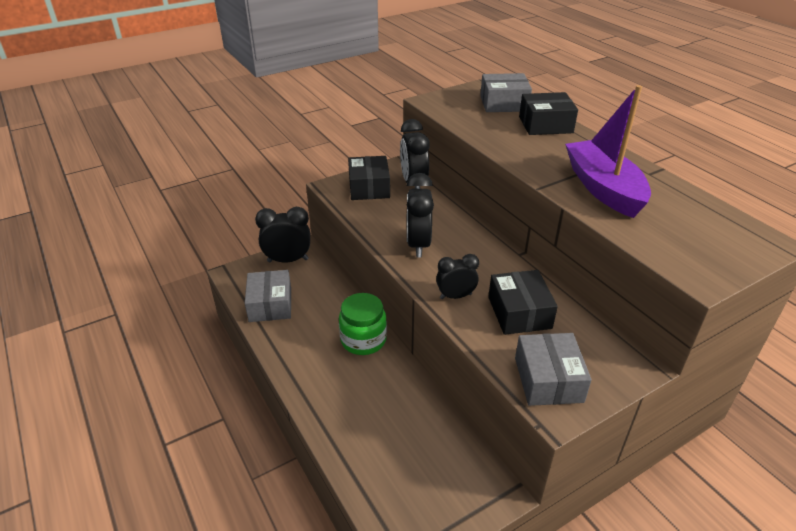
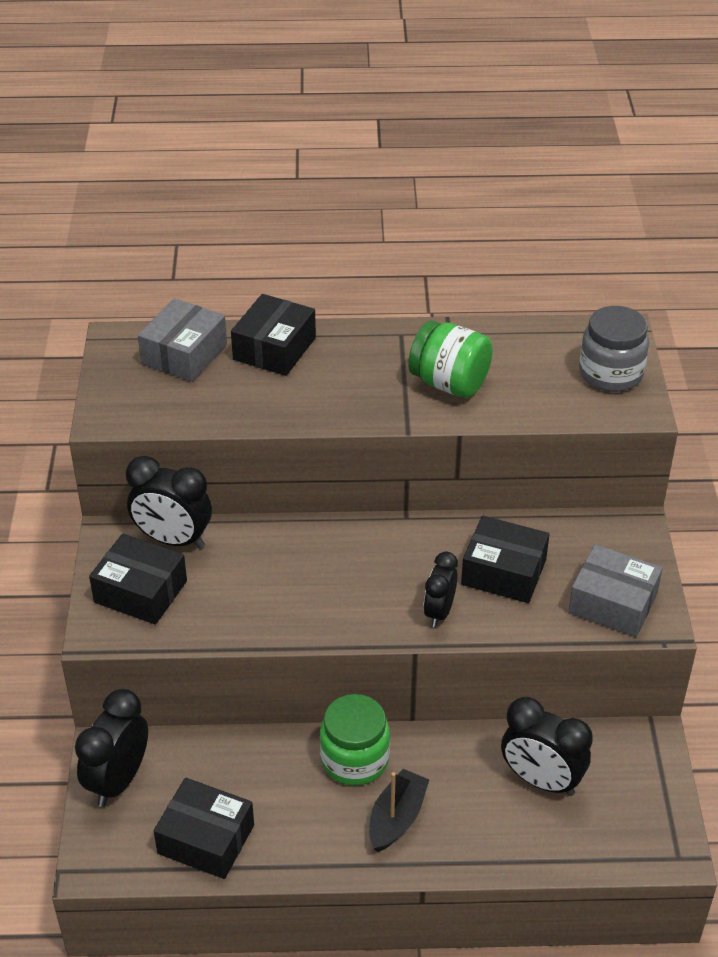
camera: 60 degrees left, 5 degrees up
(270, 305) = (206, 839): grey box -> black box
(333, 376) = (397, 818): none -> black boat
(418, 244) = (316, 600): black clock -> black clock (541, 780)
(603, 188) = (449, 383): purple boat -> green jar
(718, 252) = (610, 373): none -> grey jar

